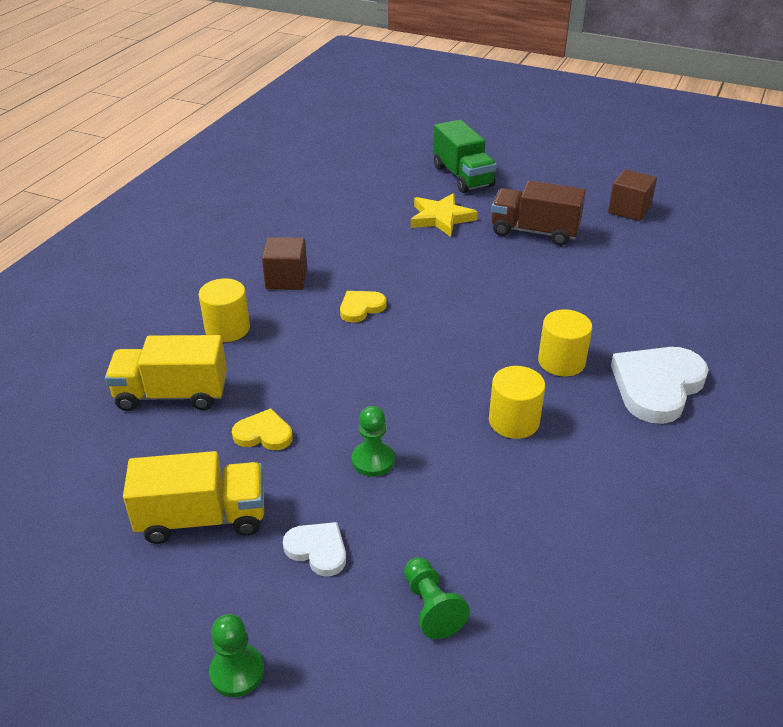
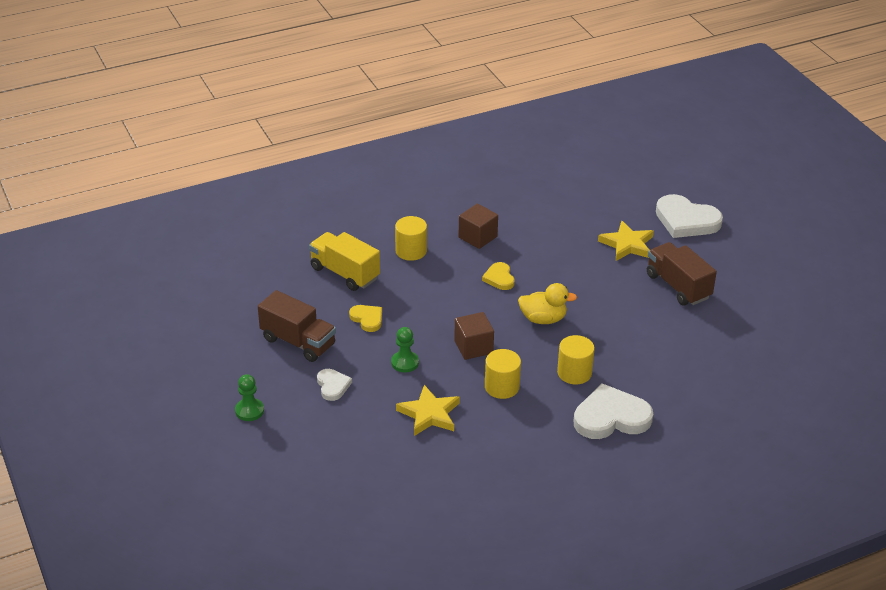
camera: 40 degrees right, 0 degrees up
(202, 518) = (298, 342): yellow truck -> brown truck
(361, 308) = (499, 278): yellow heart -> yellow heart turned 105 degrees counterclockwise
(431, 607) = (354, 438): green pawn -> none
(458, 325) = (543, 319): none -> yellow duck
(462, 176) = (686, 220): green truck -> white heart
(480, 507) = (429, 414): none -> yellow star
(629, 210) = (773, 306): brown cube -> brown cube (473, 347)

